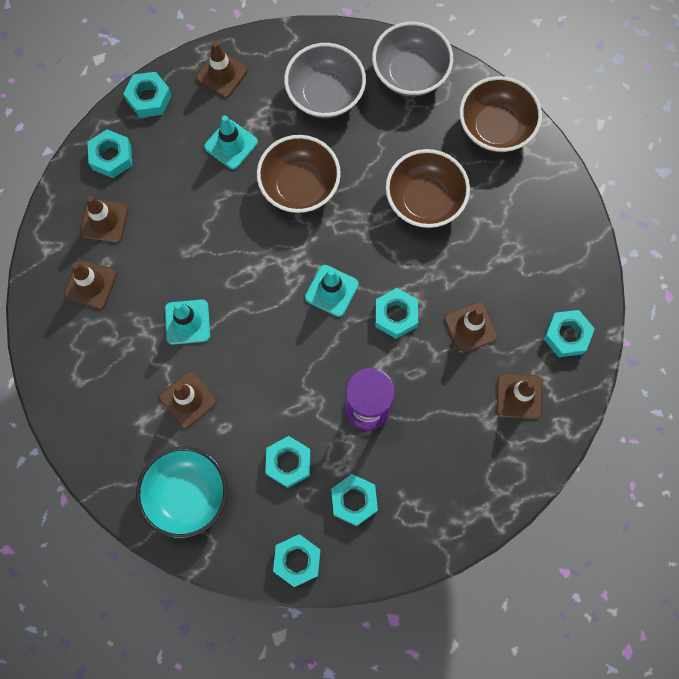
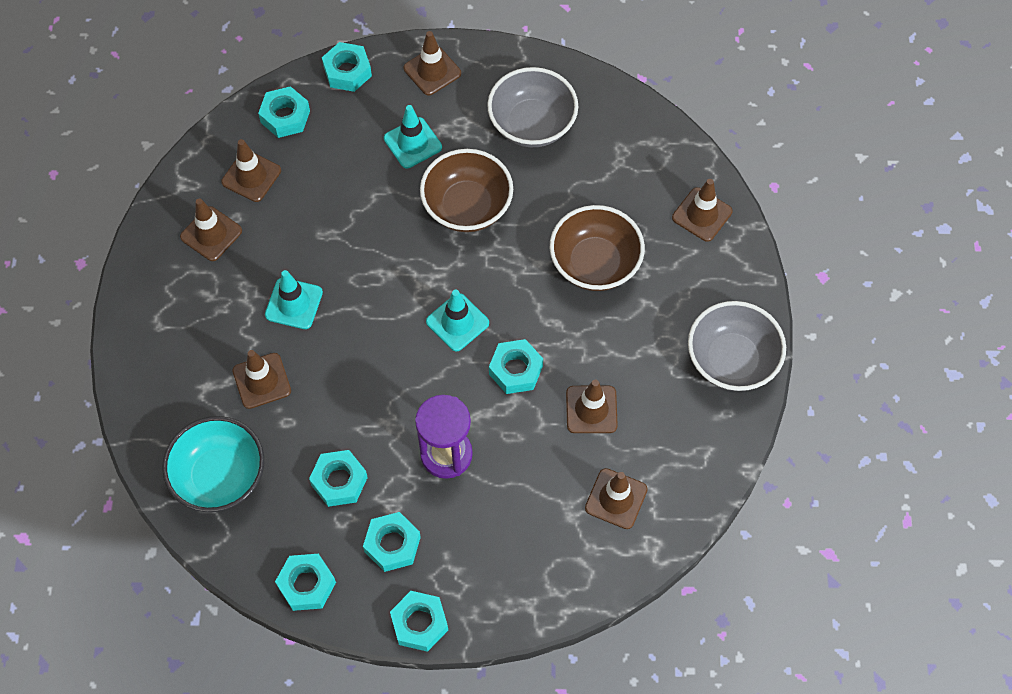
camera: 20 degrees right, 10 degrees down
(410, 73) = (631, 131): grey bowl -> grey bowl (731, 360)
(495, 128) = (702, 214): brown bowl -> brown traffic cone
(566, 335) = (694, 453): turquoise nut -> turquoise nut (419, 623)

